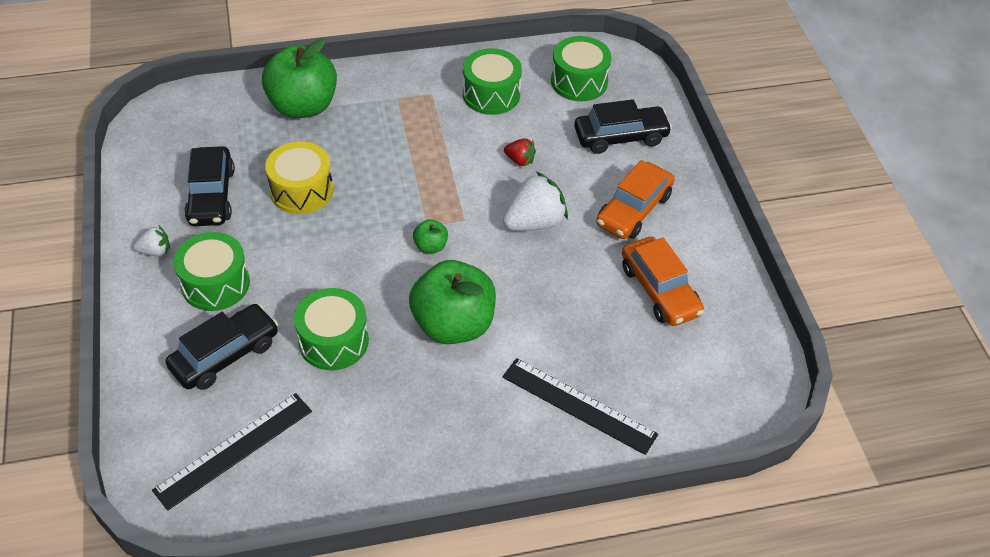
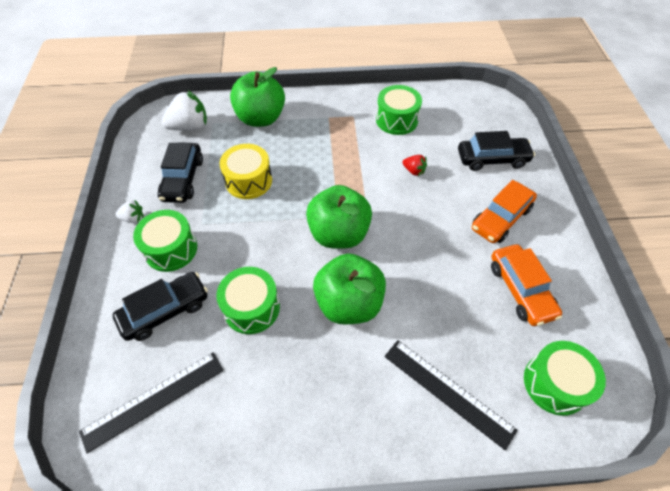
camera: 10 degrees right, 5 degrees up
(430, 246) = (338, 234): green apple -> green apple, size x2.31
(534, 222) = (421, 221): white strawberry -> white strawberry (189, 126)
(579, 81) = (462, 115): green drum -> green drum (555, 383)

